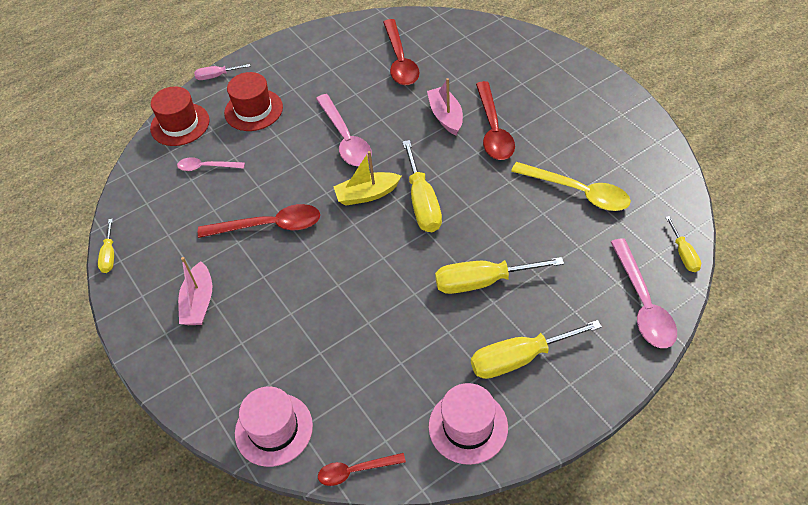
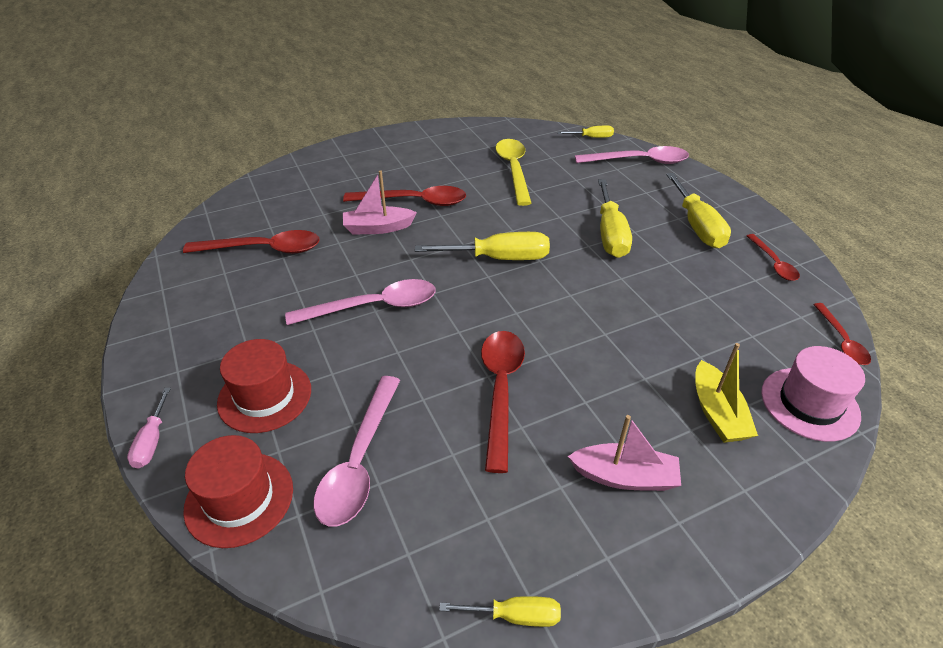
camera: 85 degrees left, 10 degrees down
(206, 167) = (359, 461): pink spoon -> pink spoon, size x1.72
(367, 194) = (474, 297): yellow boat -> yellow boat (717, 413)
(468, 426) = (773, 263): pink hat -> red spoon
(578, 192) = (513, 170): yellow spoon -> yellow spoon turned 45 degrees counterclockwise

